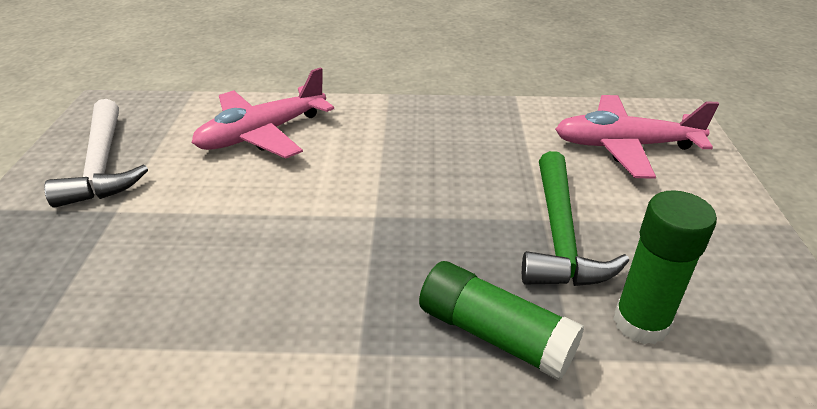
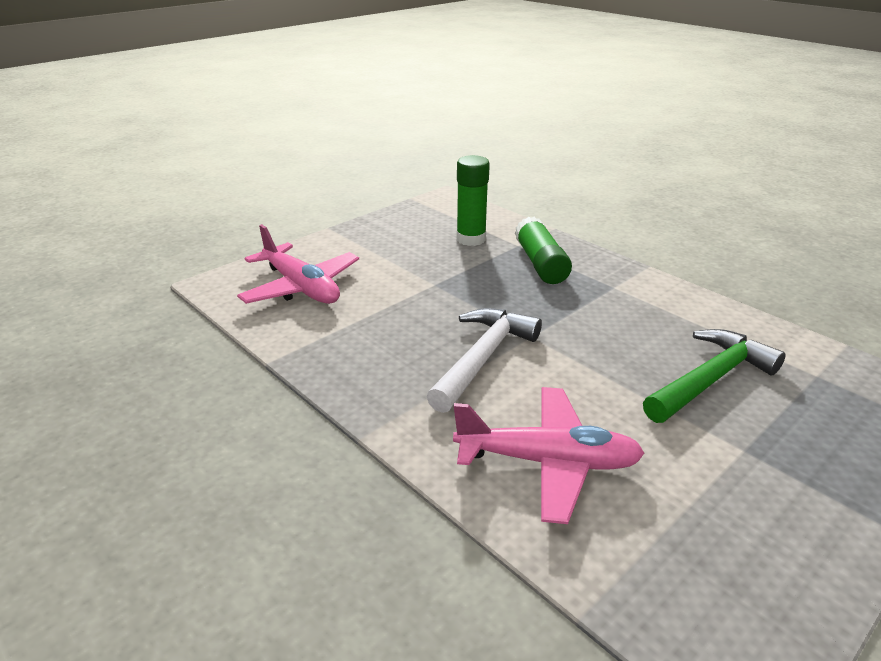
camera: 135 degrees left, 5 degrees down
(102, 165) = (754, 523): white hammer -> white hammer (482, 358)
(560, 236) = (442, 274): green hammer -> green hammer (710, 379)

